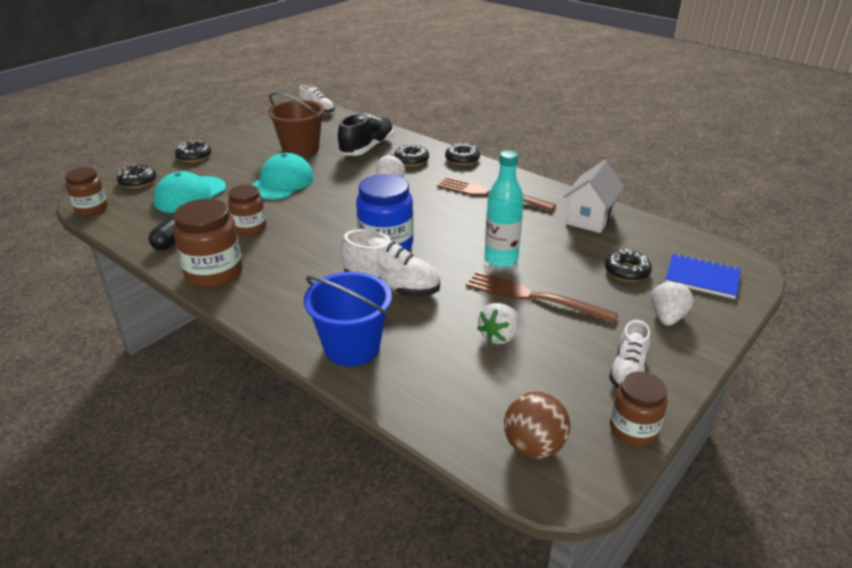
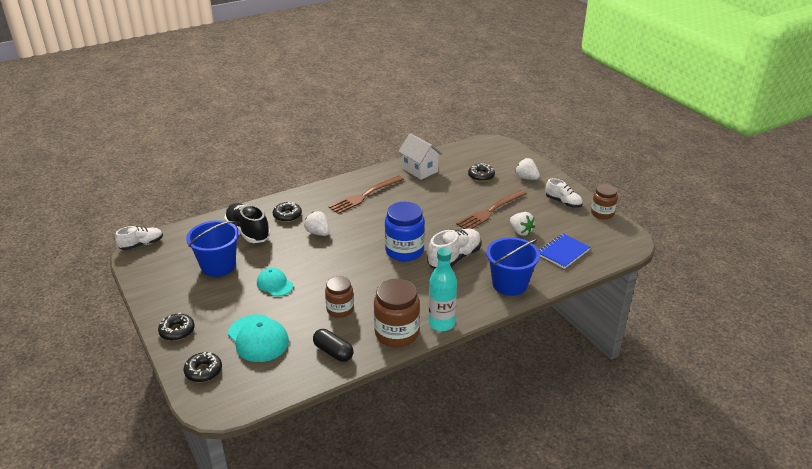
camera: 70 degrees left, 0 degrees up
(91, 209) = (239, 404): brown jar -> none
(282, 182) = (274, 284): turquoise cap -> turquoise cap, size x0.63
(300, 149) = (218, 266): brown bucket -> blue bucket
(462, 159) = (304, 194): black donut -> none
(501, 260) = (447, 212): turquoise bottle -> turquoise bottle (441, 323)
(533, 446) = (606, 243): brown ball -> none
(702, 278) = (498, 157): blue notebook -> blue notebook (563, 252)

